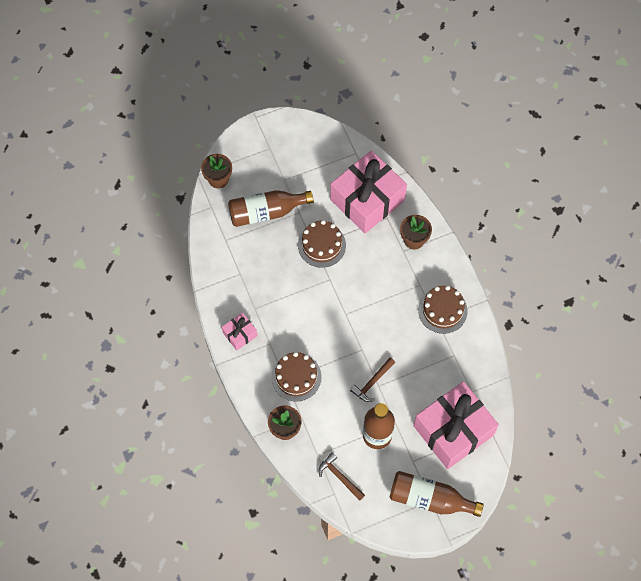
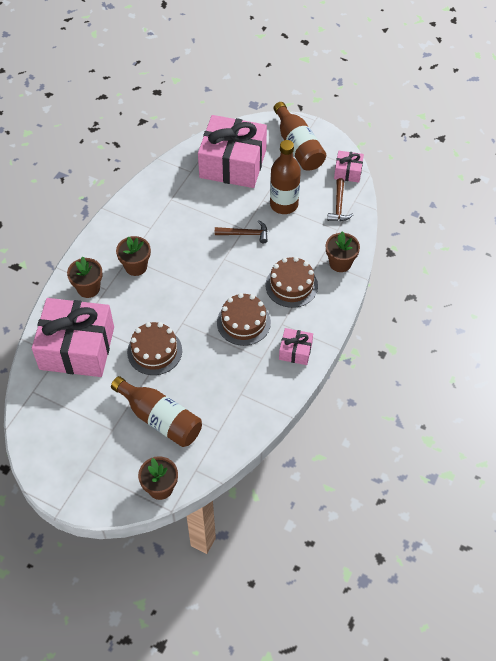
camera: 130 degrees left, 10 degrees down
(368, 515) = (348, 172): none -> pink gift
(407, 284) = (136, 266): none -> brown flower pot
(442, 310) = (138, 229): brown cake -> brown cake (243, 322)

